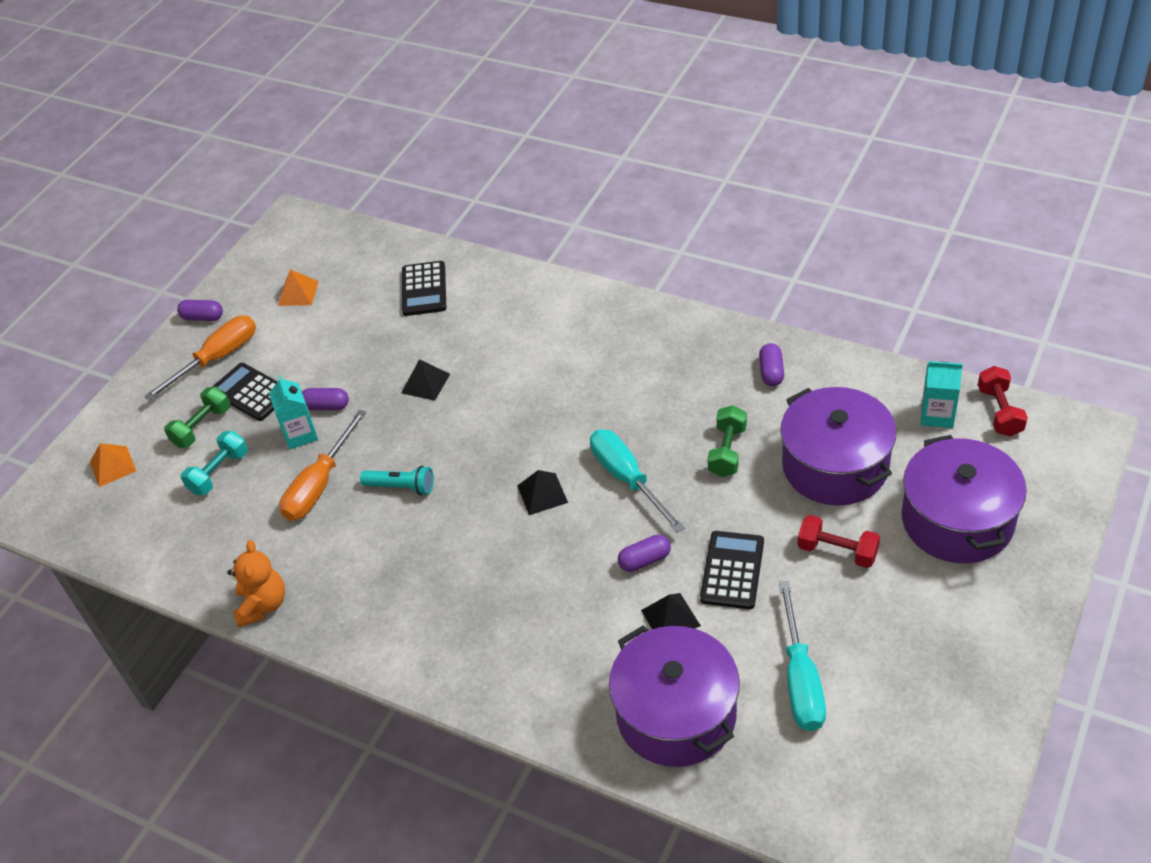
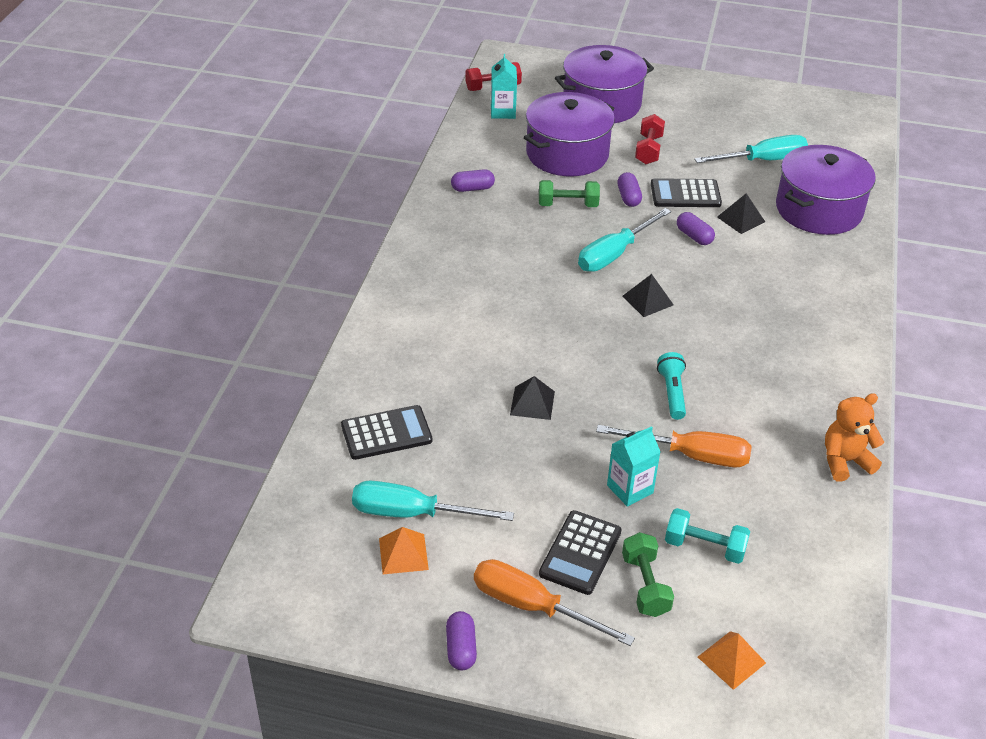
camera: 110 degrees left, 5 degrees down
(202, 427) = (645, 585): green dumbbell -> green dumbbell turned 60 degrees clockwise
(326, 406) = (584, 477): purple capsule -> purple capsule (628, 197)
(333, 300) = (412, 513): none -> turquoise screwdriver

